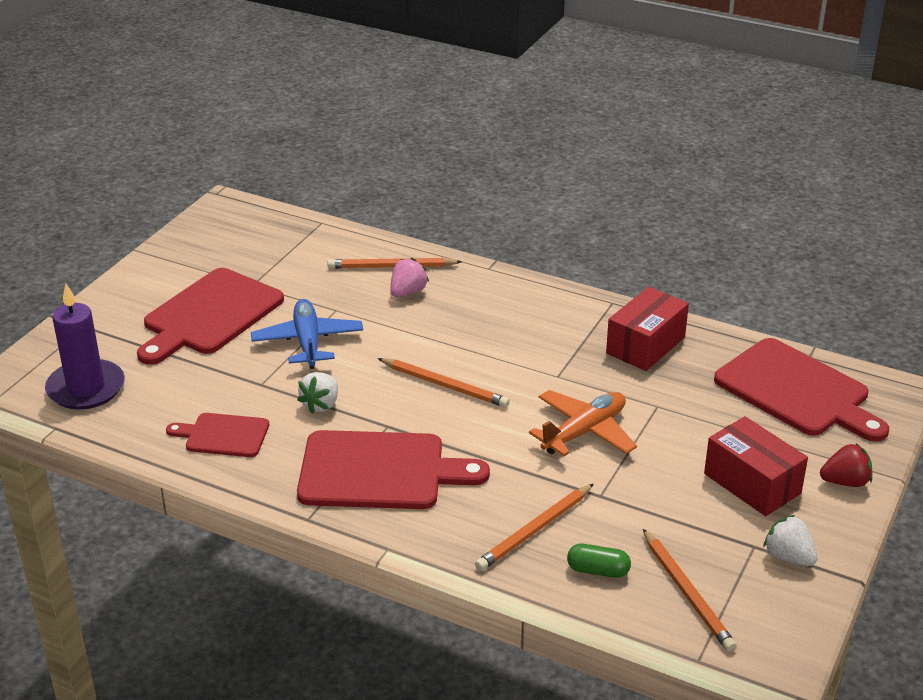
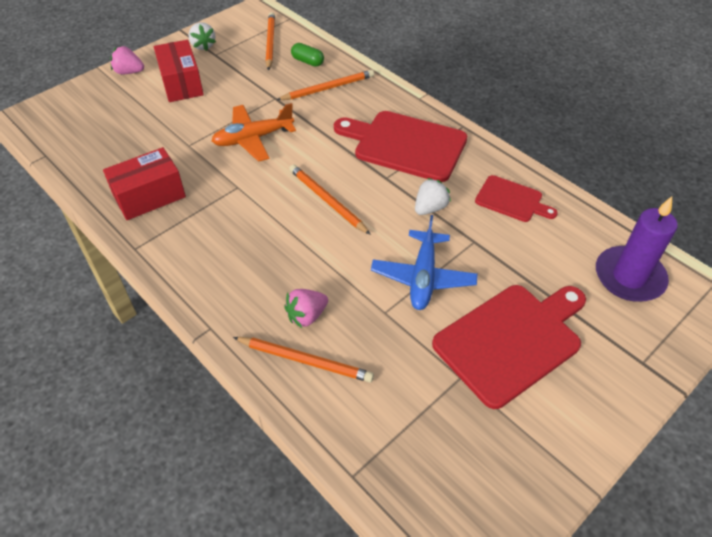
camera: 160 degrees left, 15 degrees up
(797, 391) = (86, 132): red cutting board -> none
(845, 482) = (129, 72): red strawberry -> pink strawberry

